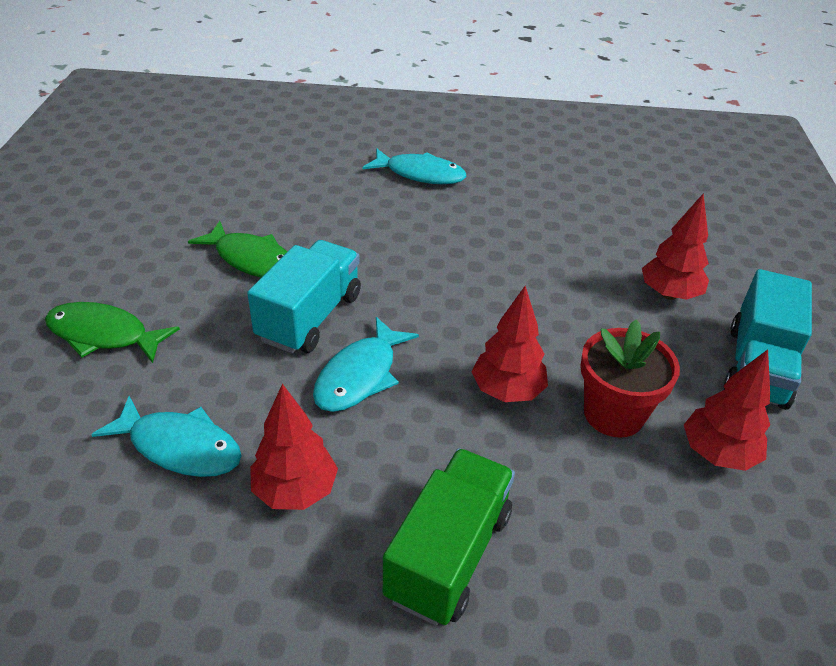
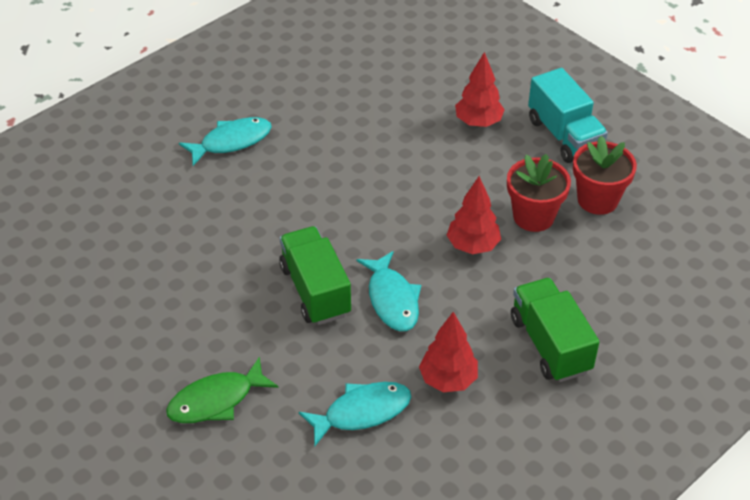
camera: 45 degrees left, 5 degrees up
(251, 259) = (222, 285): green fish -> none
(310, 317) = (315, 290): turquoise truck -> green truck
(717, 454) = (597, 200): red tree -> red flower pot

